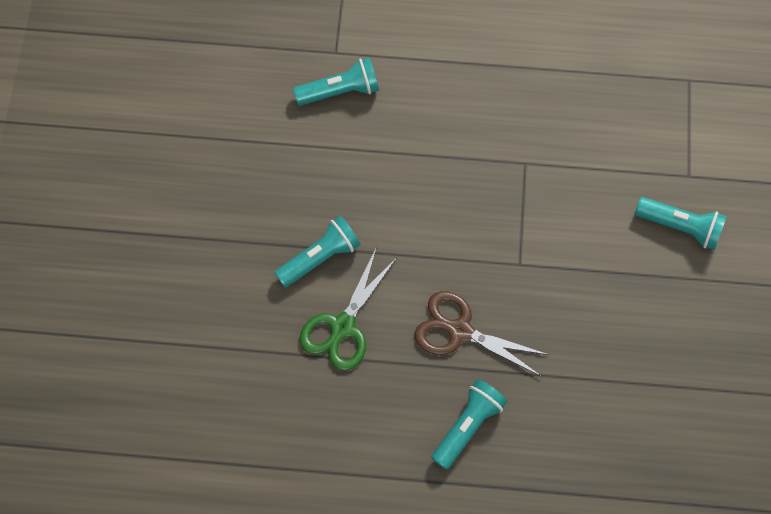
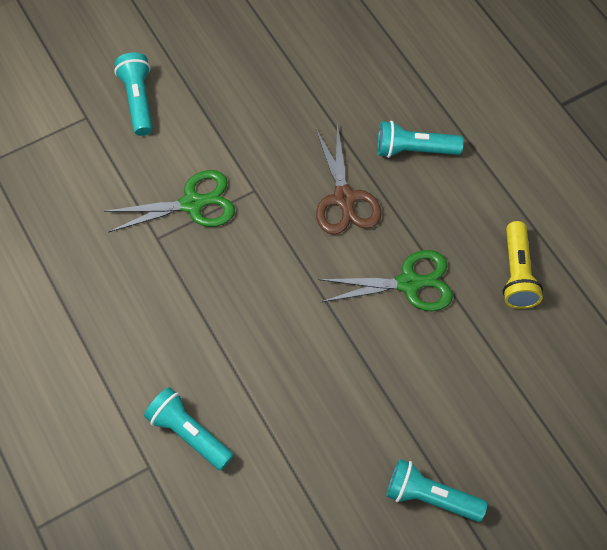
camera: 125 degrees left, 5 degrees down
(285, 421) = (517, 274): none -> yellow flashlight
(320, 257) = (363, 340): turquoise flashlight -> turquoise flashlight (430, 497)
(540, 208) = (192, 204): none -> green scissors

